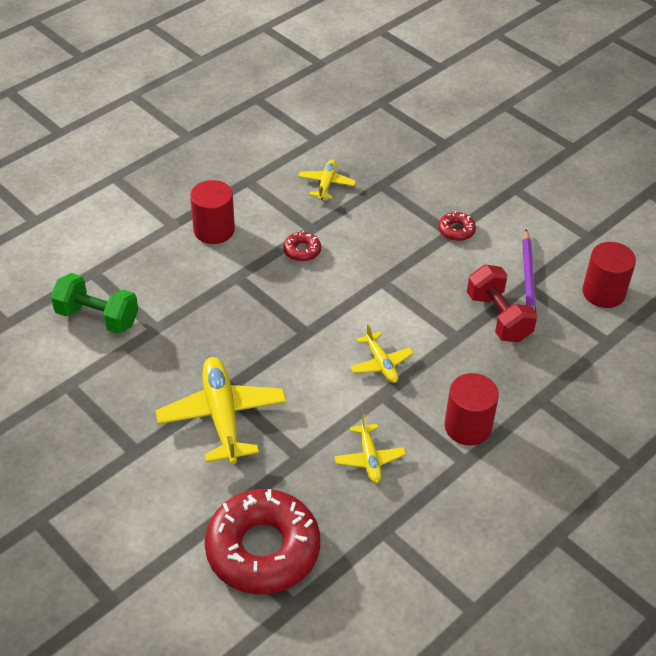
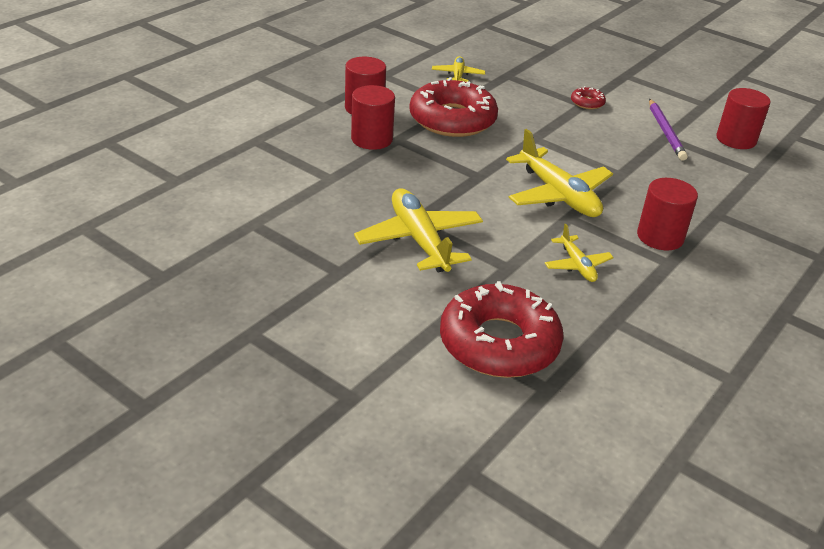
camera: 10 degrees left, 10 degrees down
(97, 317) = (269, 172): green dumbbell -> none
(210, 275) = (372, 139): none -> red cylinder
(302, 250) = (452, 119): red donut -> red donut, size x2.42
(381, 363) = (558, 195): yellow plane -> yellow plane, size x1.87
(498, 317) = (652, 159): red dumbbell -> none

